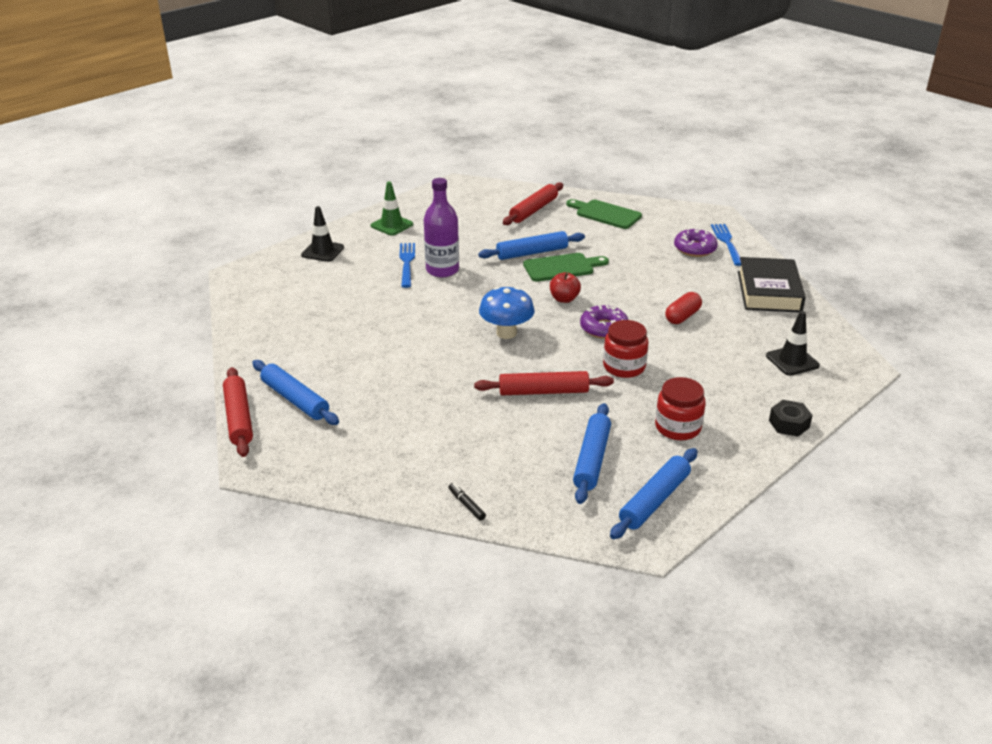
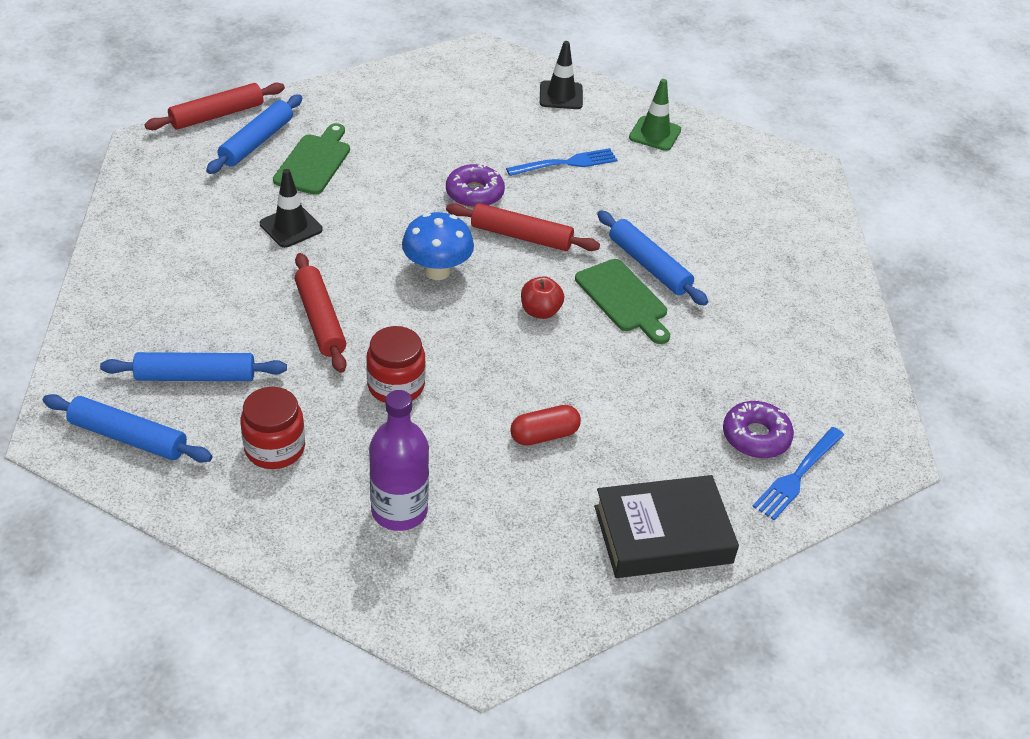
camera: 70 degrees right, 10 degrees up
(442, 270) = (563, 195): purple bottle -> purple bottle (399, 511)
(466, 505) = (103, 290): black marker -> none
(533, 210) = (775, 250): red rolling pin -> red rolling pin (521, 236)
(604, 328) = (482, 357): purple donut -> purple donut (474, 193)
(605, 214) = (810, 325): green cutting board -> green cutting board (314, 162)
(682, 316) = (544, 435): red capsule -> red capsule turned 45 degrees counterclockwise
(727, 243) = (798, 475): blue fork -> blue fork turned 150 degrees clockwise
(789, 424) = (308, 564): black nut -> none
(792, 361) = (469, 567): black traffic cone -> black traffic cone (291, 227)

